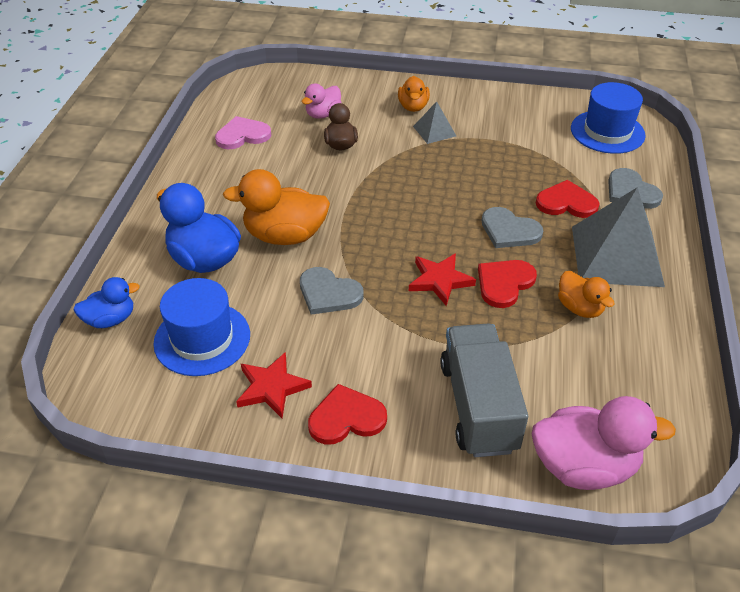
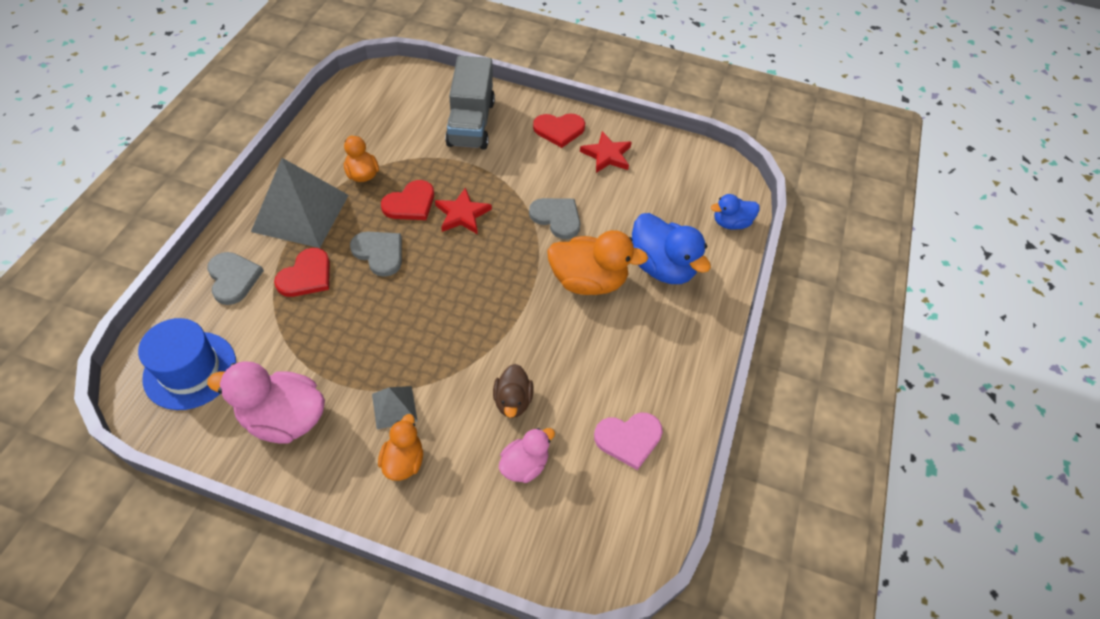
camera: 175 degrees left, 10 degrees up
(202, 339) = (657, 196): blue hat -> none
(566, 203) = (306, 275): red heart -> red heart turned 75 degrees counterclockwise
(584, 466) = (422, 84): pink duck -> pink duck (284, 418)

